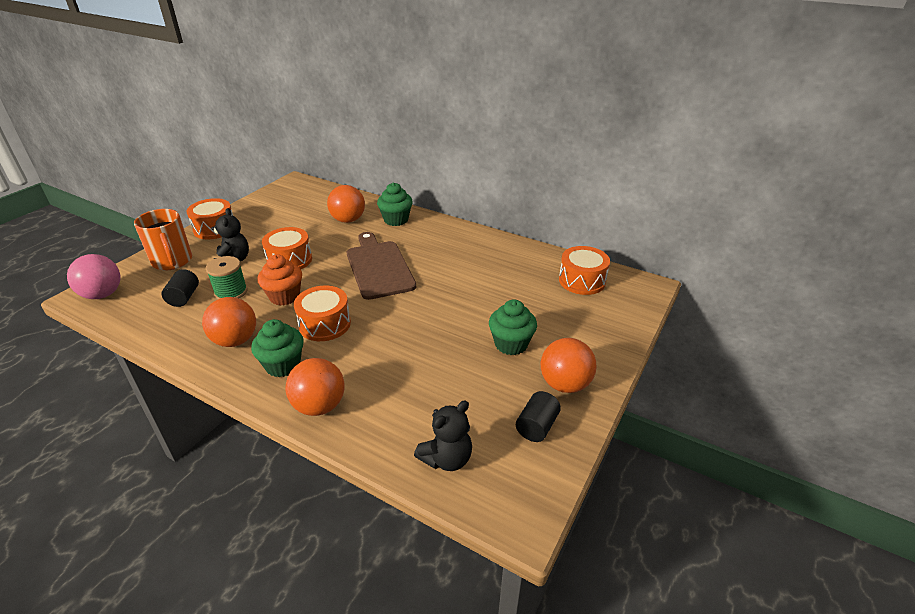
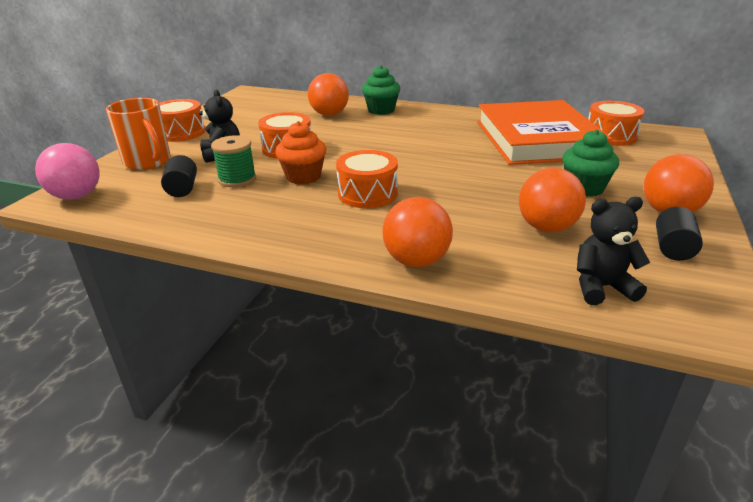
camera: 10 degrees left, 5 degrees down
(235, 340) = (272, 217): orange ball -> orange ball (546, 227)
(283, 365) = (345, 232): green cupcake -> none
(379, 267) = (392, 145): brown cutting board -> none
(447, 459) = (601, 287): black teddy bear -> black teddy bear turned 135 degrees counterclockwise
(511, 276) = (537, 139): none -> orange book

